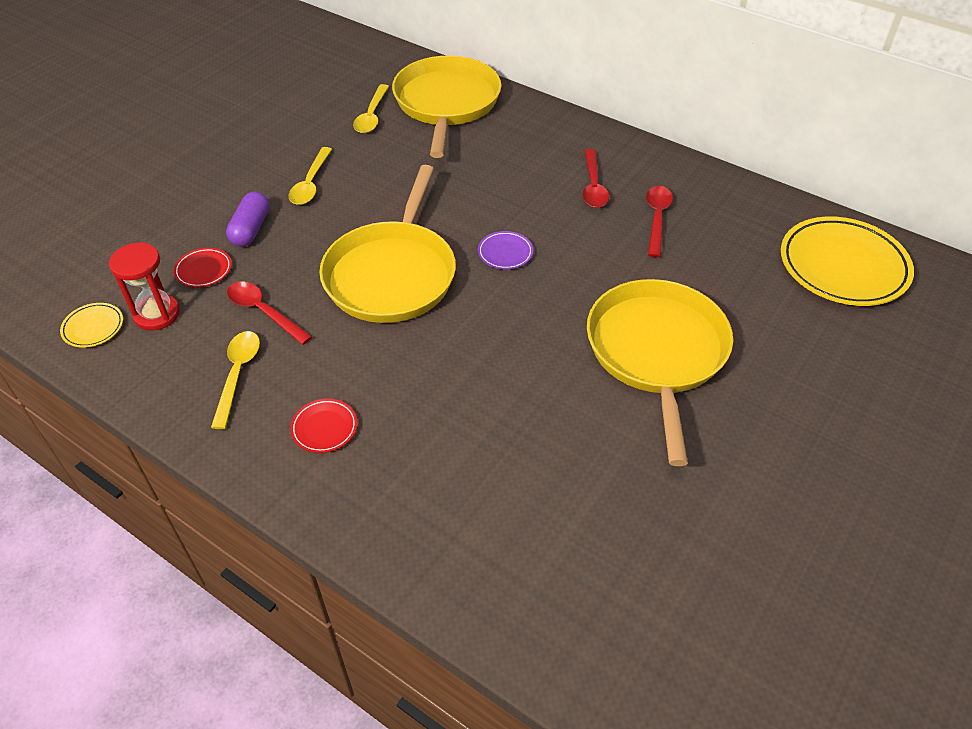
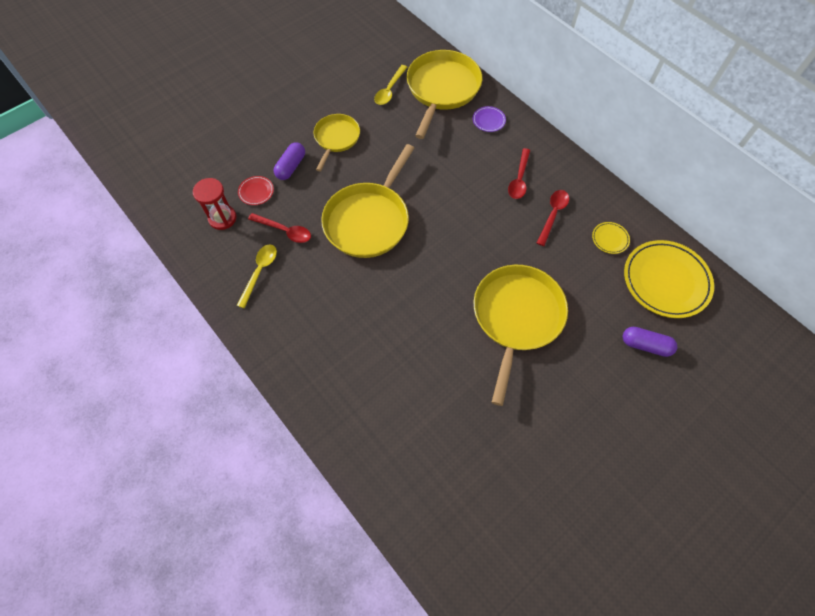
camera: 15 degrees right, 15 degrees up
(93, 327) = (185, 219): yellow plate -> yellow plate (610, 239)
(264, 312) = (285, 231): red spoon -> red spoon turned 150 degrees clockwise
(310, 183) = (336, 138): yellow spoon -> yellow pan
(324, 428) = (300, 321): red plate -> none
(505, 253) = (444, 220): purple plate -> purple plate (488, 120)
(852, 349) = (645, 345): none -> purple capsule

